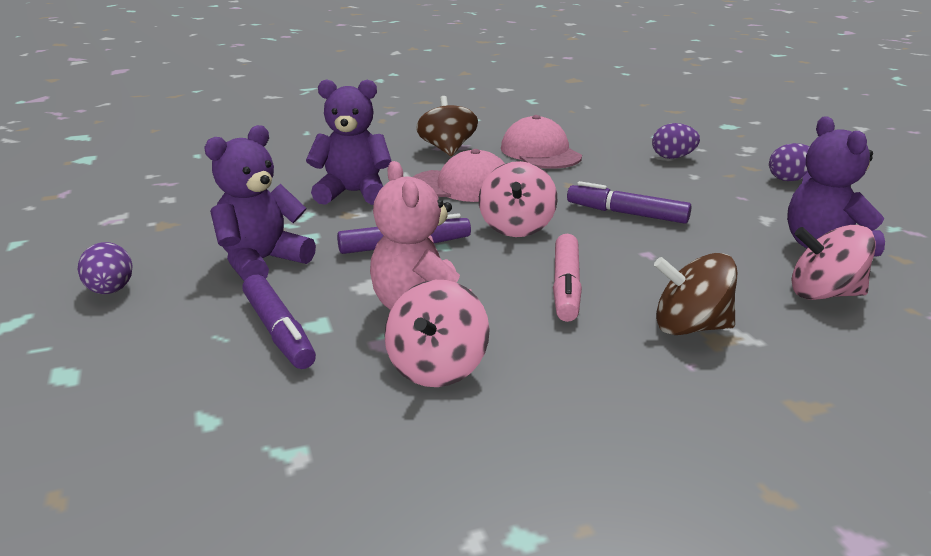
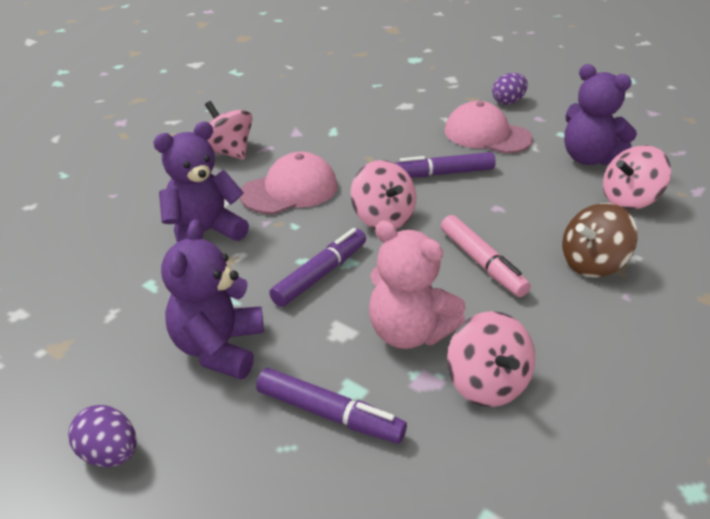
camera: 35 degrees left, 10 degrees up
(447, 149) = (228, 152): brown spinning top -> pink spinning top
(540, 152) = (310, 130): pink cap -> pink cap (487, 135)
(673, 157) = (412, 104): purple egg -> none

